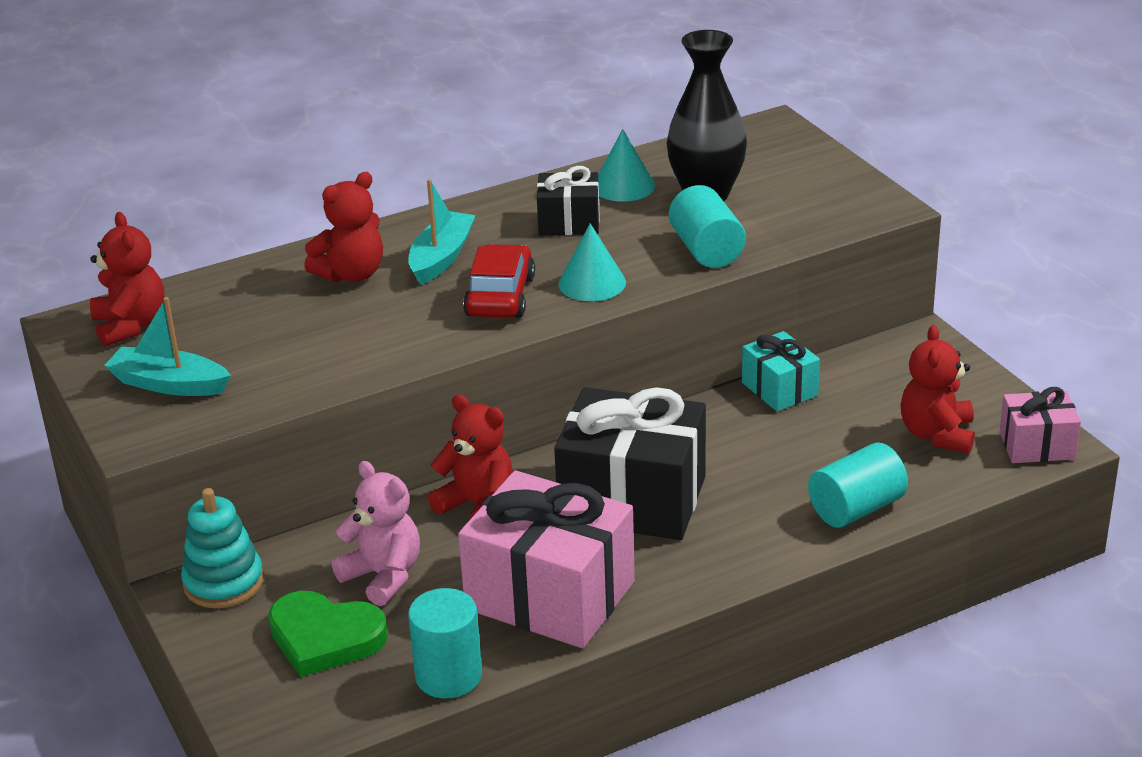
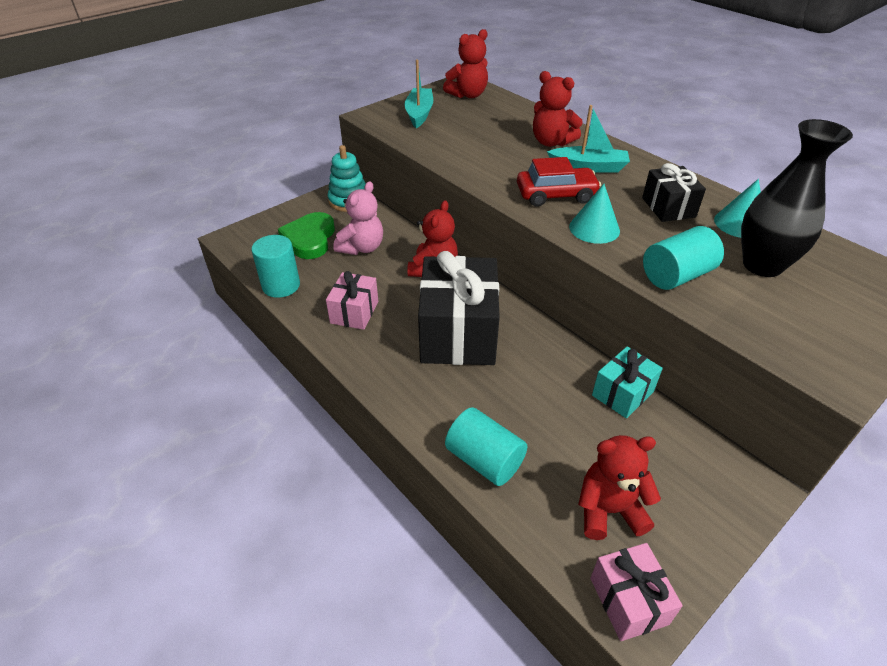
camera: 75 degrees right, 10 degrees up
(550, 595) = (354, 312): pink gift -> pink gift, size x0.52

